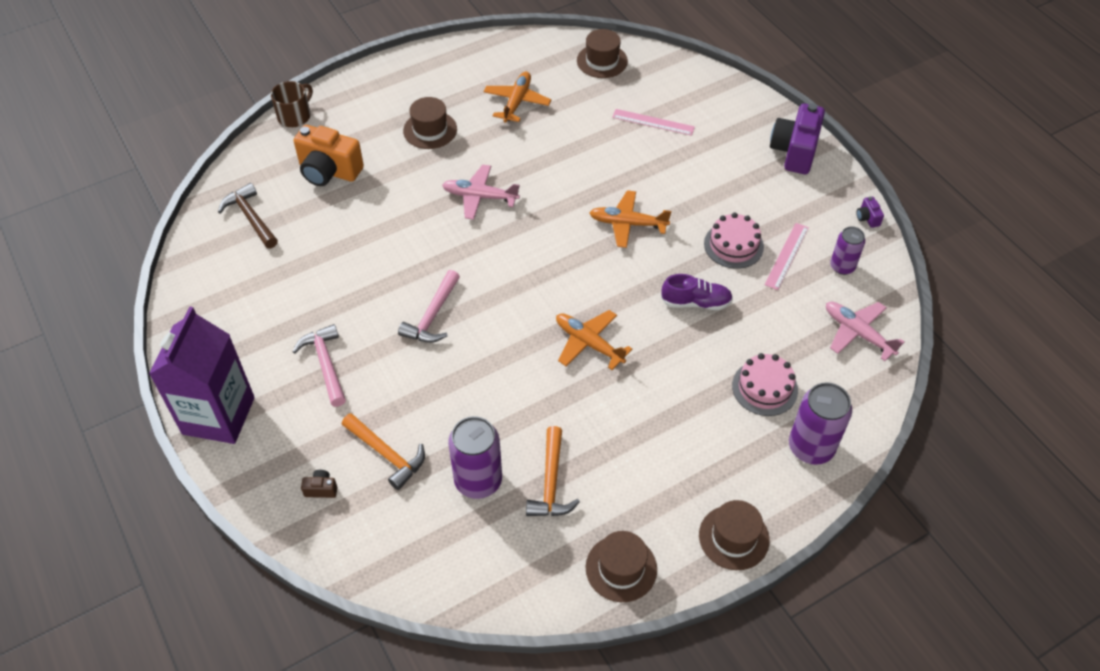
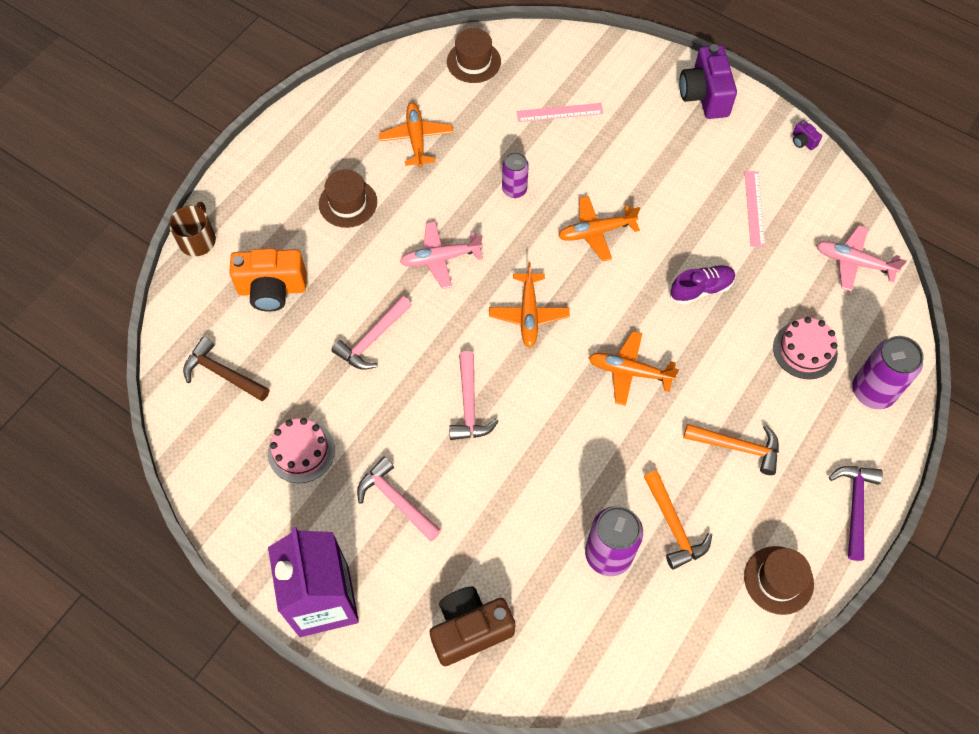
camera: 25 degrees left, 10 degrees up
(321, 489) = (470, 630): brown camera -> brown camera, size x2.38
(385, 236) = (372, 339): none -> pink hammer
(386, 454) = (509, 566): orange hammer -> orange hammer (737, 447)
(528, 266) = (528, 314): none -> orange plane
(733, 245) = (702, 216): pink cake -> pink cake (301, 451)
(734, 537) = (855, 506): brown hat -> purple hammer
(842, 266) = (807, 200): purple can -> purple can (514, 189)

